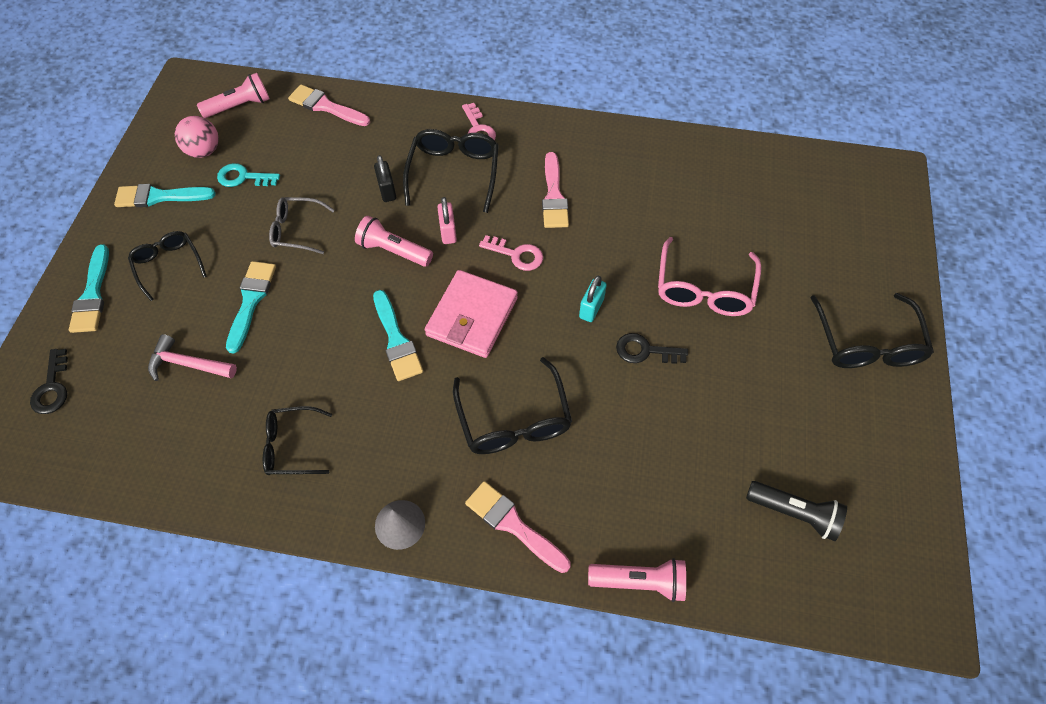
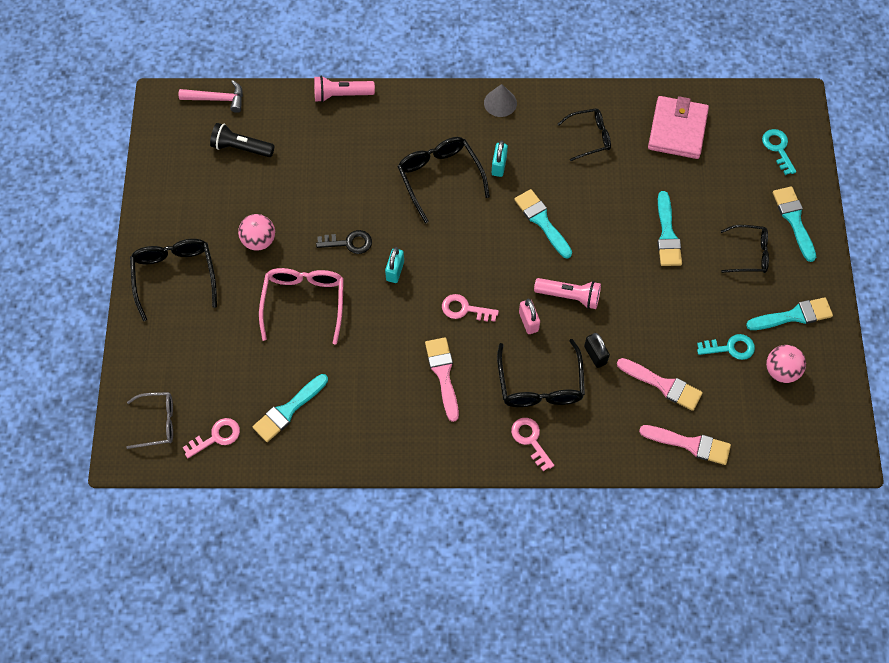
camera: 170 degrees right, 5 degrees up
(52, 388) = (778, 148): black key -> turquoise key
(168, 265) = (749, 253): black glasses -> black glasses turned 45 degrees counterclockwise
(188, 364) = (690, 179): pink hammer -> pink hammer (217, 99)
(240, 106) = (775, 430): pink flashlight -> none
(297, 230) = (658, 302): grey glasses -> grey glasses (157, 422)
(429, 424) = (499, 166): none -> turquoise padlock
(472, 316) = (488, 249): pink wallet -> pink wallet (677, 130)
(513, 525) = (426, 113): pink brush -> pink brush (662, 385)
(722, 187) = (288, 410): none -> turquoise brush
(761, 371) = (259, 240): none -> pink ball
(797, 174) = (216, 437): none -> pink key

